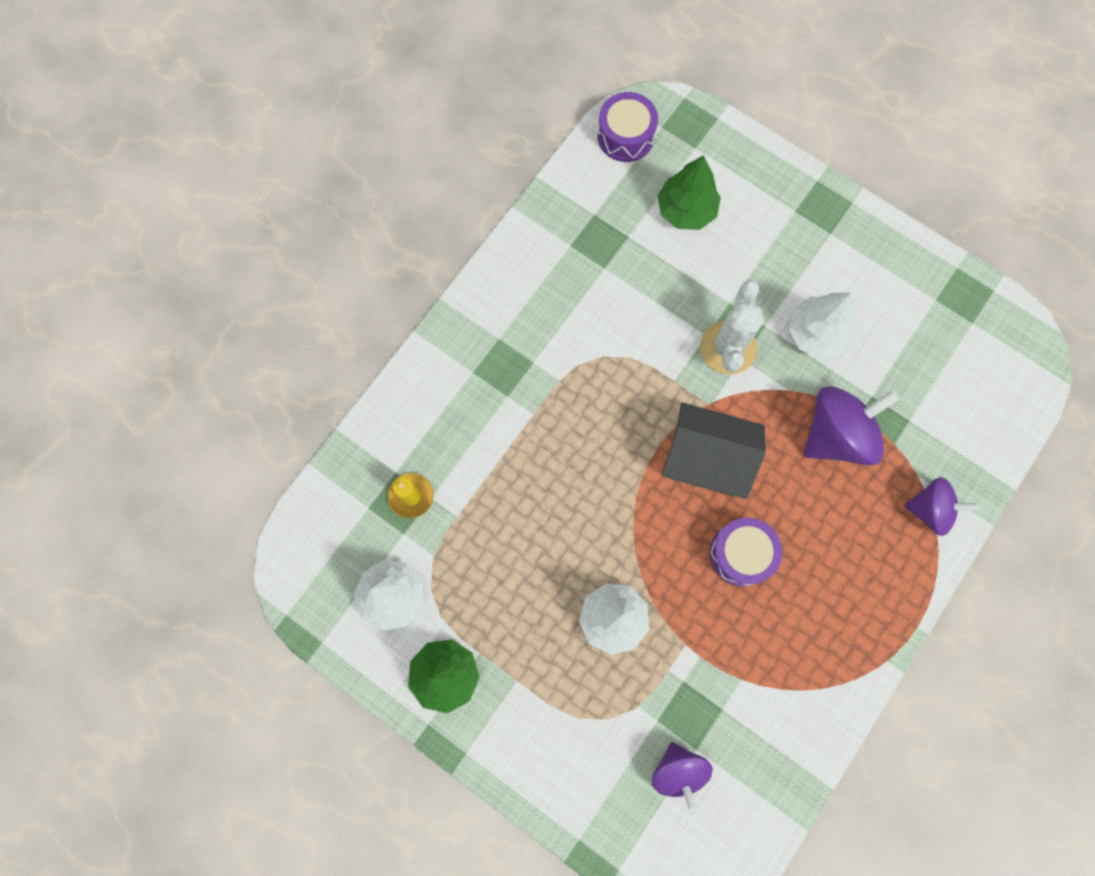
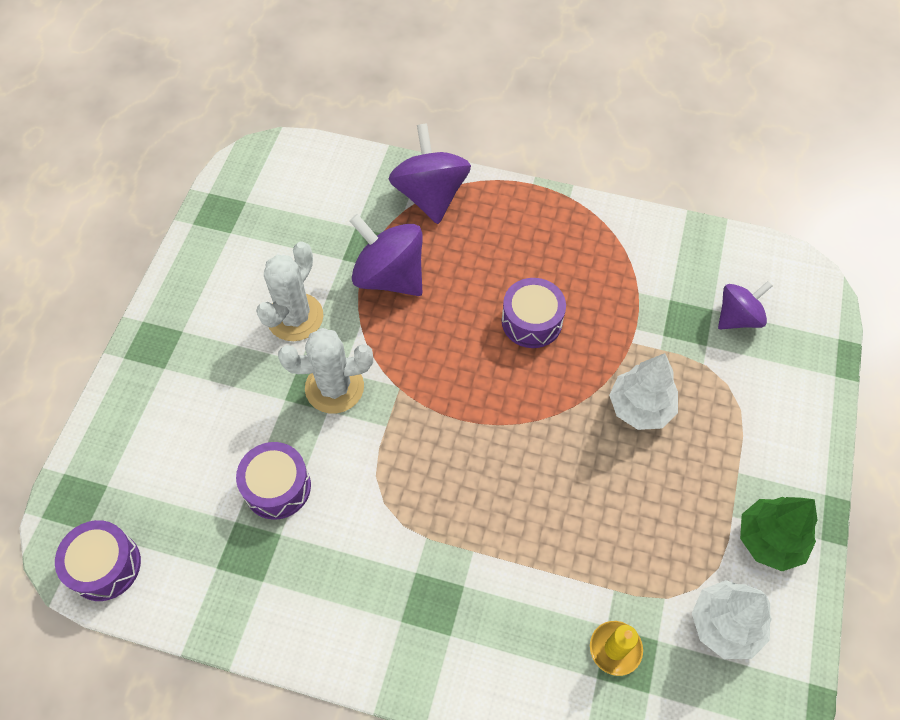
camera: 110 degrees left, 15 degrees down
(647, 275) = (277, 487): none -> purple drum
(685, 210) = (188, 472): green tree -> none
(706, 459) = (455, 374): grey house -> none
(815, 333) = (295, 317): white tree -> white cactus
(930, 509) = (430, 195): purple spinning top -> purple spinning top, size x1.59

